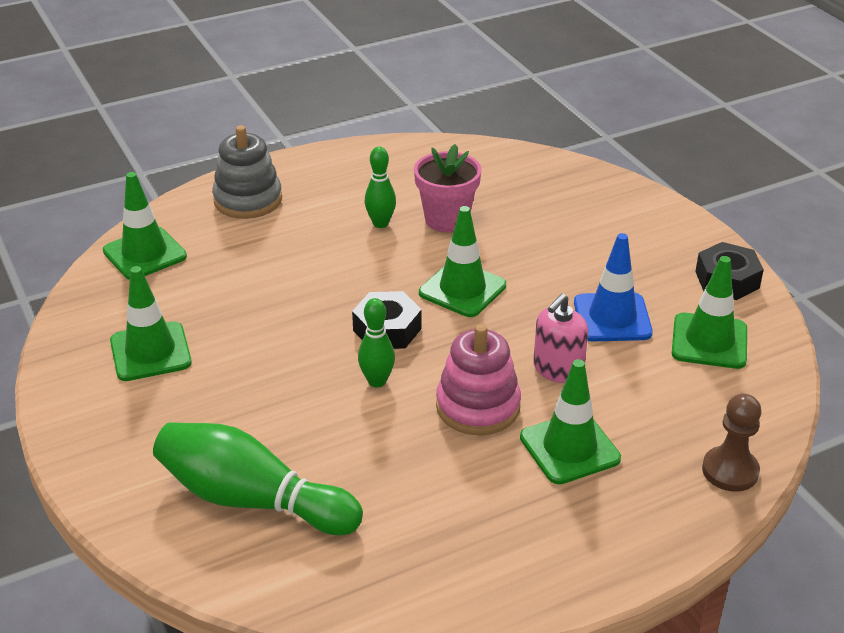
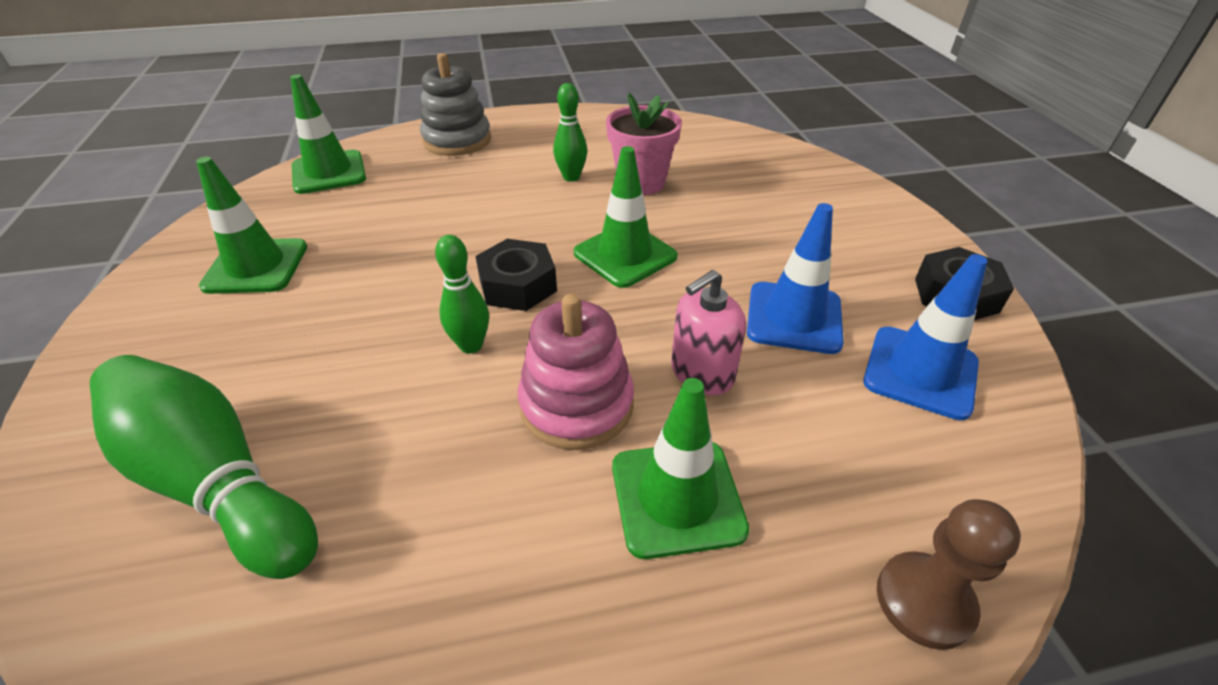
camera: 15 degrees right, 5 degrees up
(709, 341) = (920, 372): green traffic cone -> blue traffic cone

